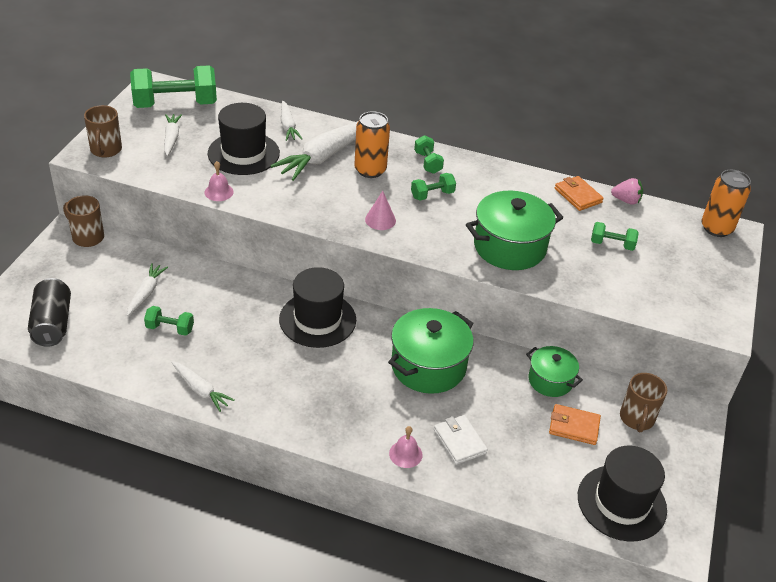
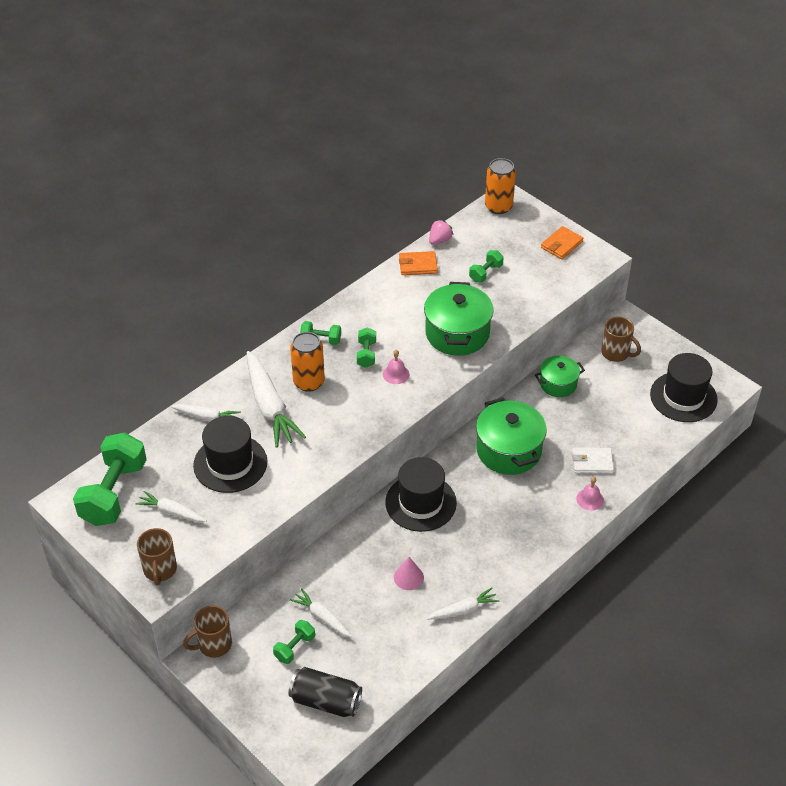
camera: 60 degrees left, 5 degrees up
(106, 150) = (160, 570): brown mug -> brown mug turned 60 degrees clockwise
(170, 328) = (378, 611): green dumbbell -> green dumbbell (294, 647)
(219, 192) = (279, 499): pink bell -> pink bell (396, 374)
(380, 220) = (380, 400): pink cone -> pink cone (408, 577)
(574, 426) = (607, 391): orange wallet -> orange wallet (561, 245)

